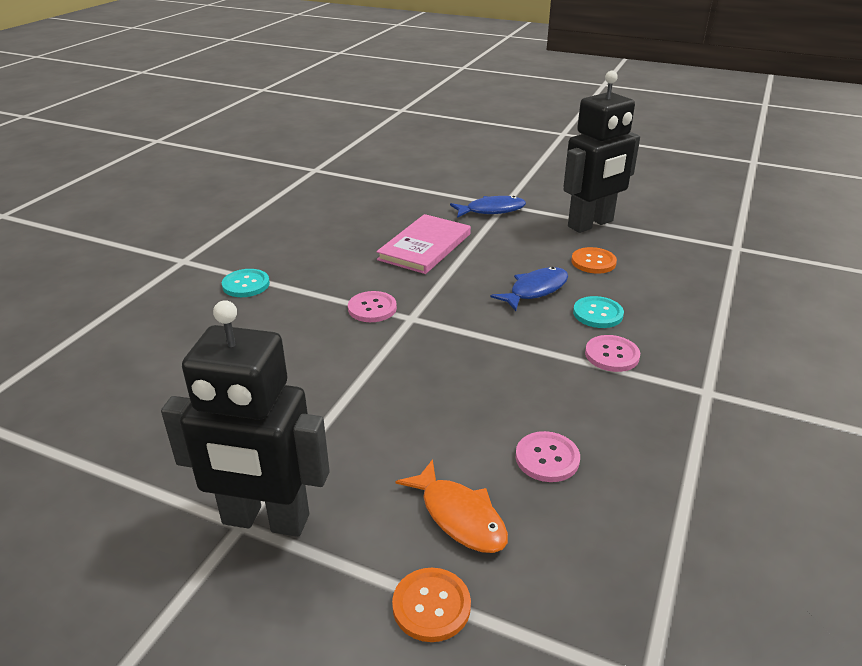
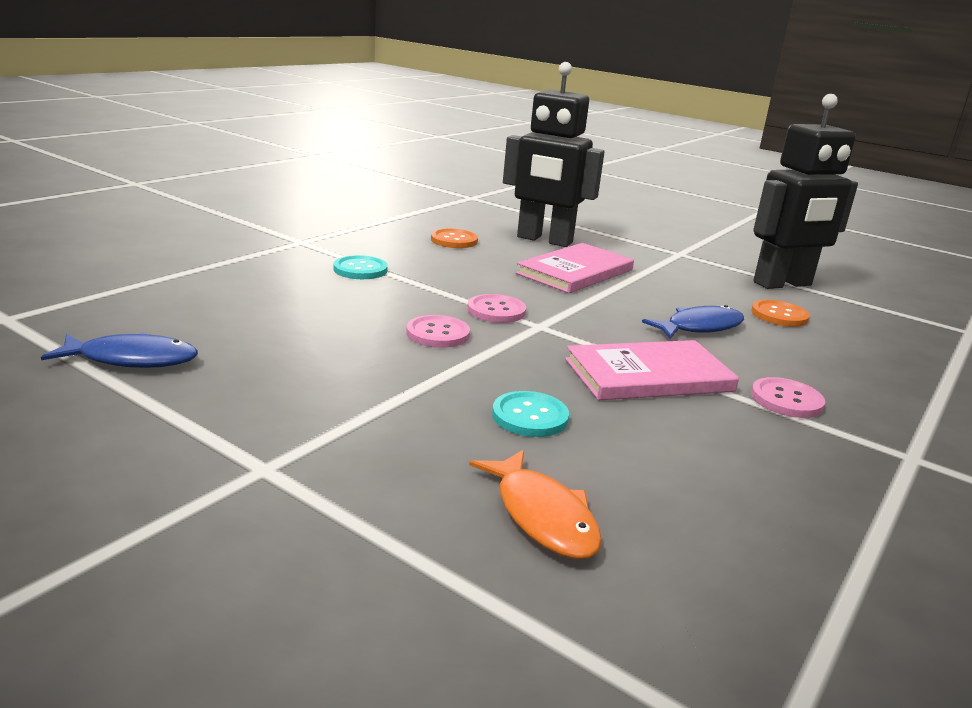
camera: 10 degrees right, 10 degrees down
(265, 520) = (294, 471): black robot -> black robot (544, 240)
(431, 606) = (474, 601): orange button -> orange button (454, 240)
(492, 210) = (663, 255): blue fish -> blue fish (132, 359)
(506, 353) = (648, 375): none -> pink book
(547, 458) = (676, 482): pink button -> pink button (438, 334)
(598, 314) = (775, 360): turquoise button -> turquoise button (530, 416)

